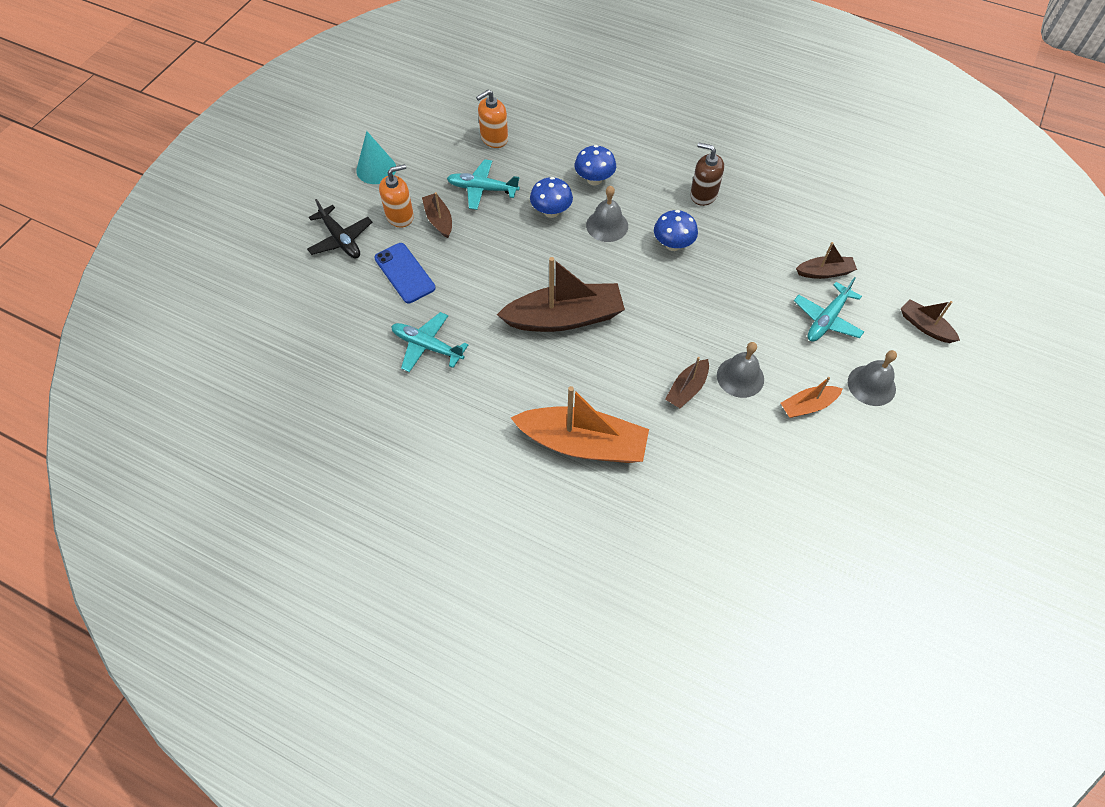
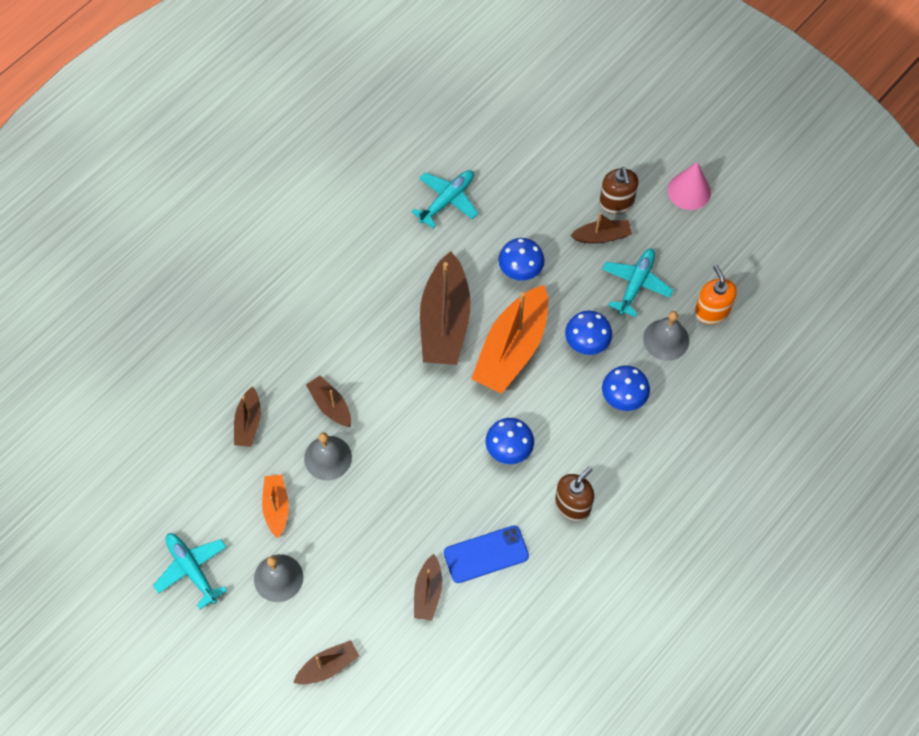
camera: 105 degrees right, 5 degrees up
(340, 239) = (598, 148): black plane -> none
(376, 169) = (689, 191): turquoise cone -> pink cone
(400, 216) = (616, 203): orange soap dispenser -> brown soap dispenser
(404, 273) = (540, 195): blue phone -> blue phone (486, 554)
(491, 272) = (520, 270): none -> blue mushroom
(583, 443) = (304, 302): orange boat -> orange boat (512, 349)
(607, 225) = (553, 392): grey bell -> grey bell (666, 339)
(734, 456) = (248, 423): none -> brown boat
(827, 319) = (368, 568): turquoise plane -> turquoise plane (192, 569)

